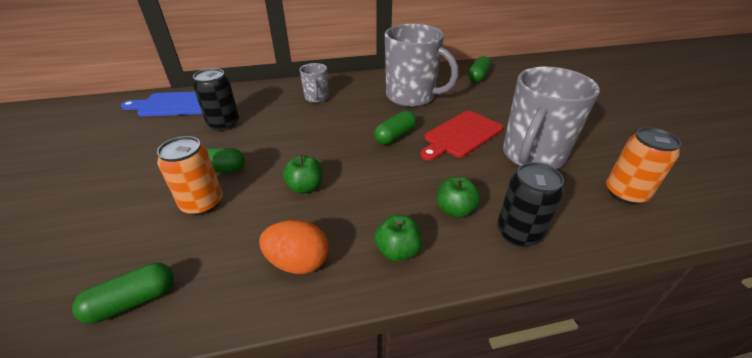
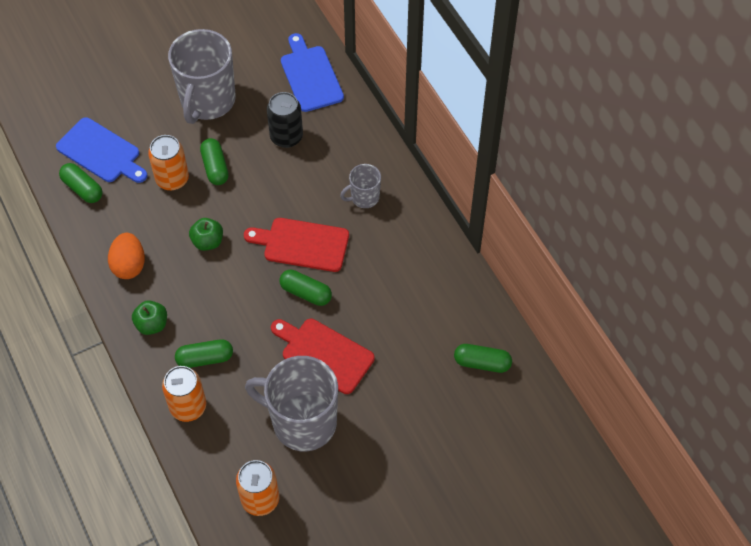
camera: 75 degrees right, 20 degrees up
(94, 268) = (101, 152): none -> blue cutting board
(343, 131) = (302, 244): none -> red cutting board
(411, 97) = (397, 293): grey mug -> grey mug (207, 101)
(455, 210) = (205, 358): green apple -> green capsule
(518, 233) = (188, 407): black can -> orange can

